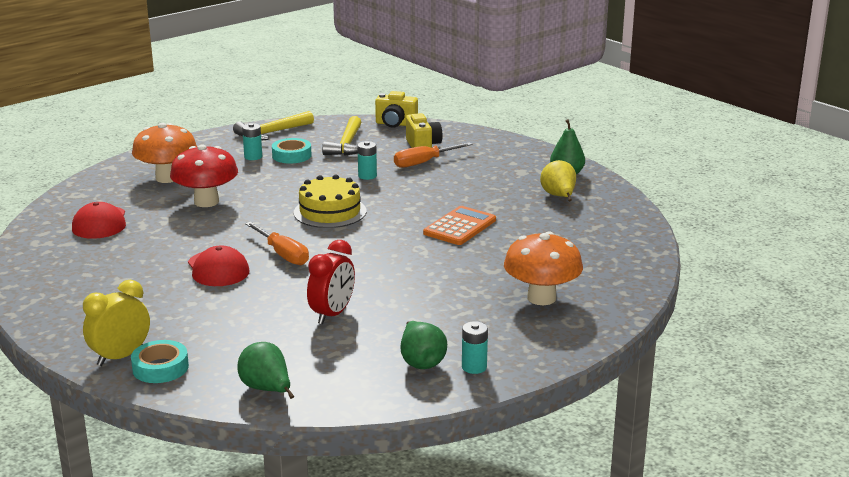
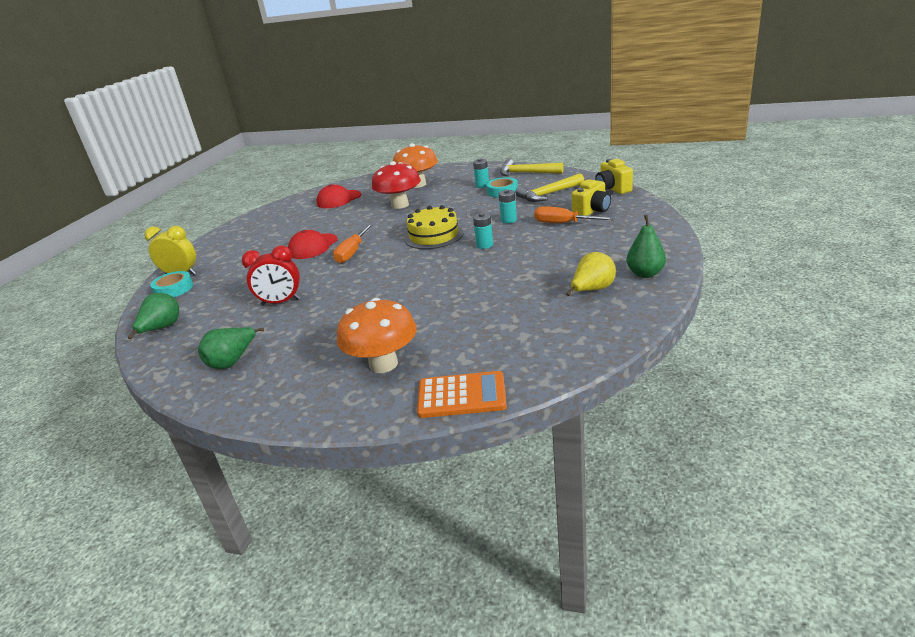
camera: 60 degrees right, 5 degrees up
(459, 227) = (471, 280): orange calculator -> orange calculator (461, 395)
(474, 367) = (237, 386): turquoise battery -> turquoise battery (484, 245)

